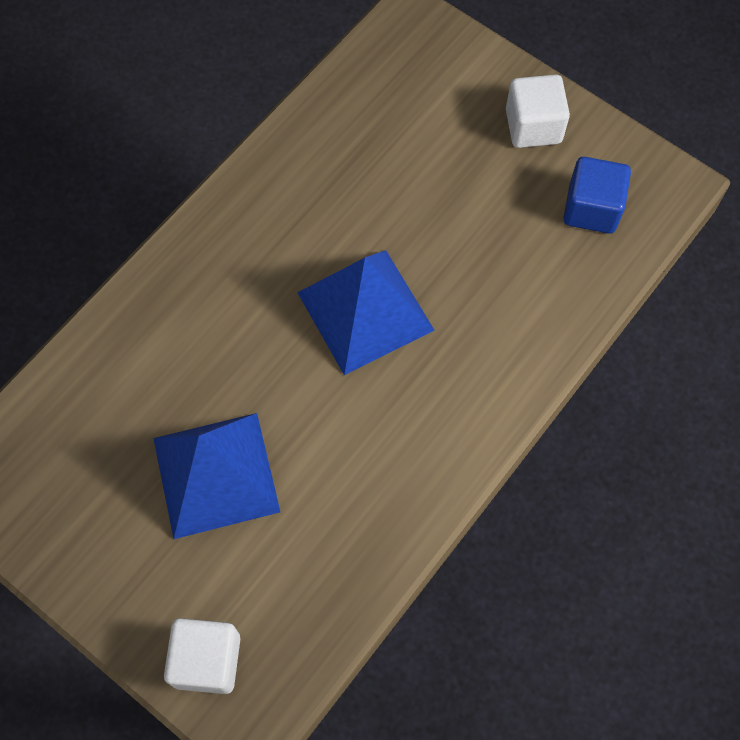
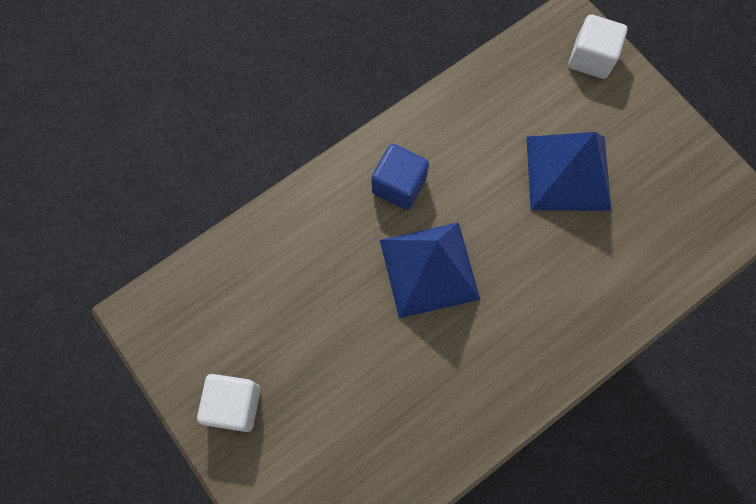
camera: 165 degrees left, 5 degrees up
(591, 209) = (217, 310): blue cube -> blue cube (399, 185)

